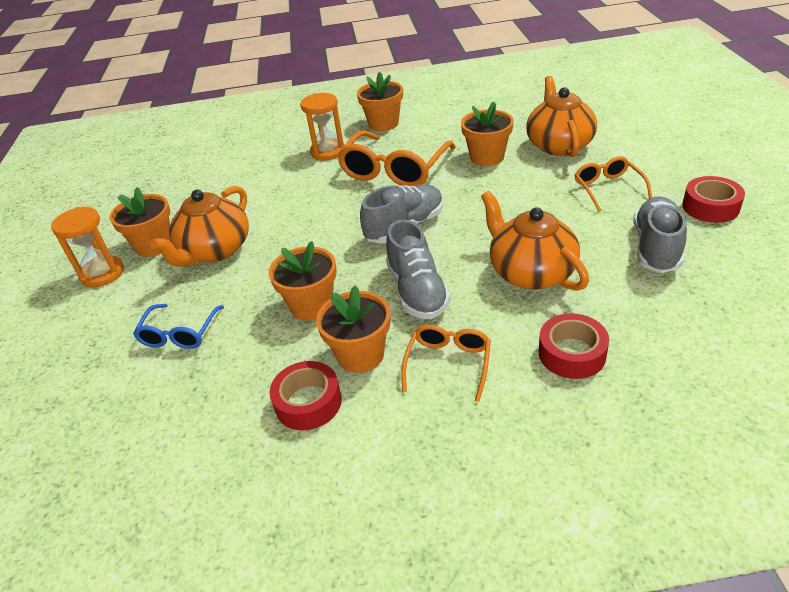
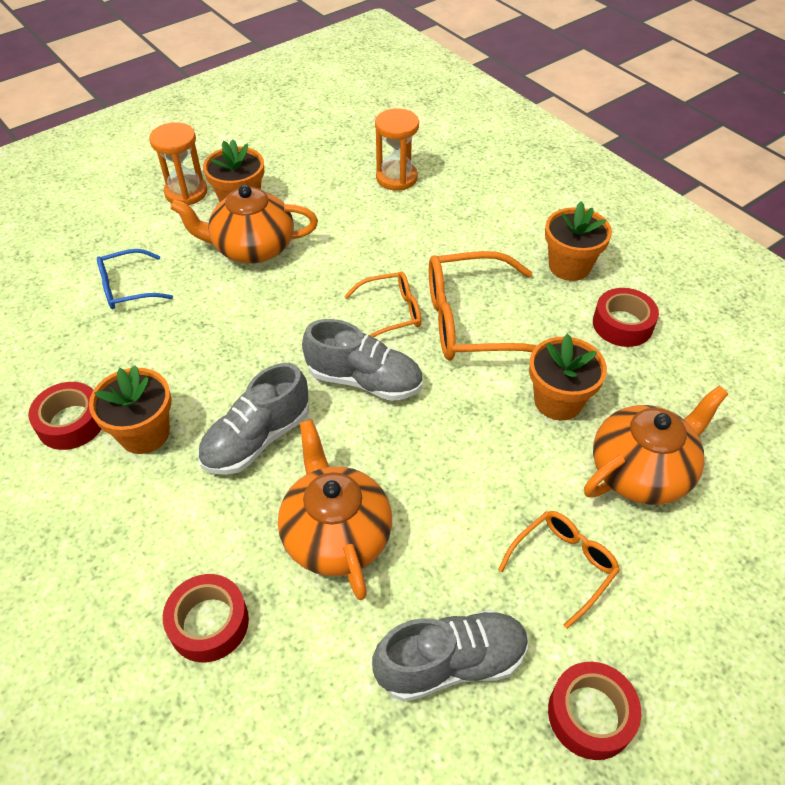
camera: 55 degrees right, 10 degrees up
(311, 305) = (200, 362): orange flower pot -> none
(328, 152) = (474, 246): orange hourglass -> orange hourglass (396, 178)
(447, 120) = (622, 324): none -> red tape
(448, 364) = (155, 512): orange glasses -> orange glasses (391, 312)
(530, 272) = (336, 534): orange teapot -> orange teapot turned 45 degrees counterclockwise

